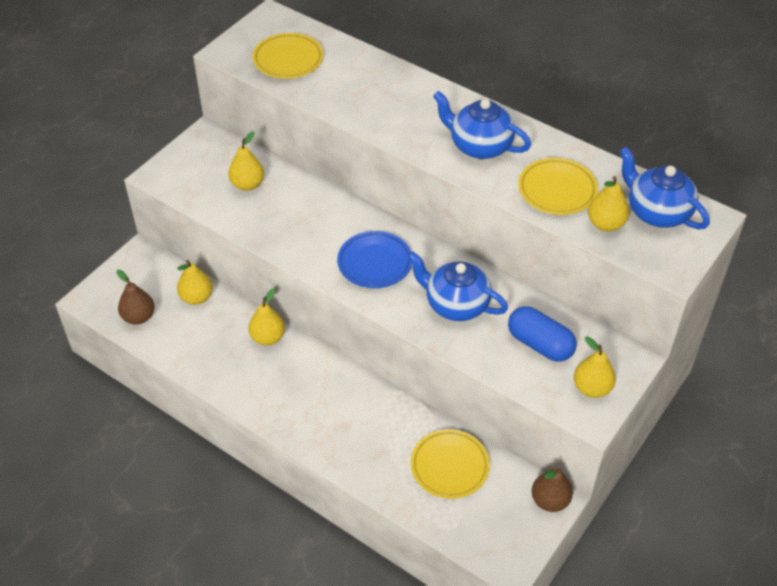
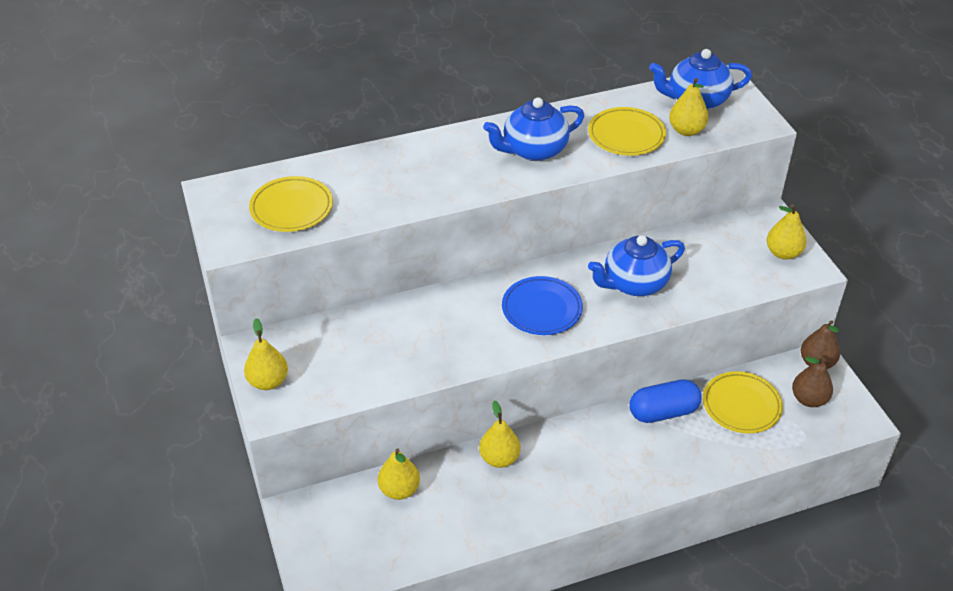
camera: 55 degrees left, 5 degrees down
(139, 317) = (382, 550): brown pear -> brown pear (809, 399)
(247, 184) = (356, 347): yellow pear -> yellow pear (268, 381)
(540, 344) = (717, 258): blue capsule -> blue capsule (663, 412)

